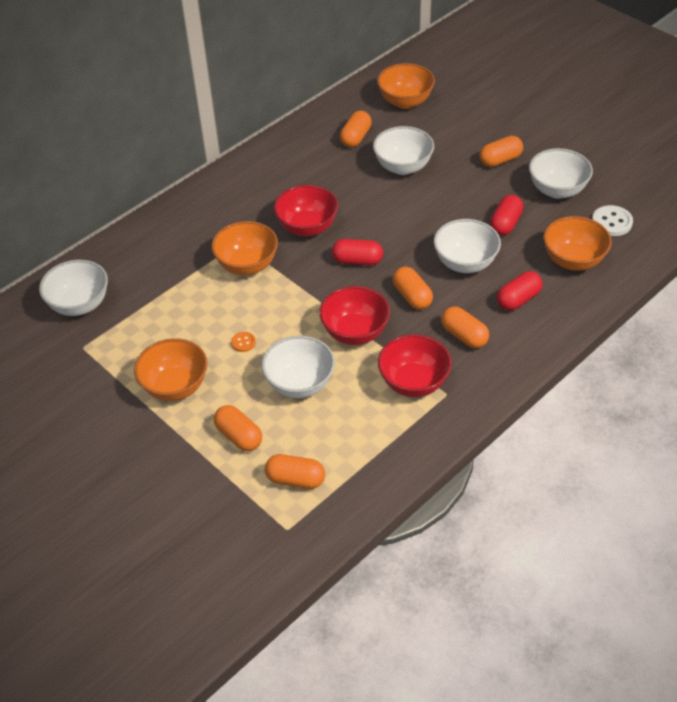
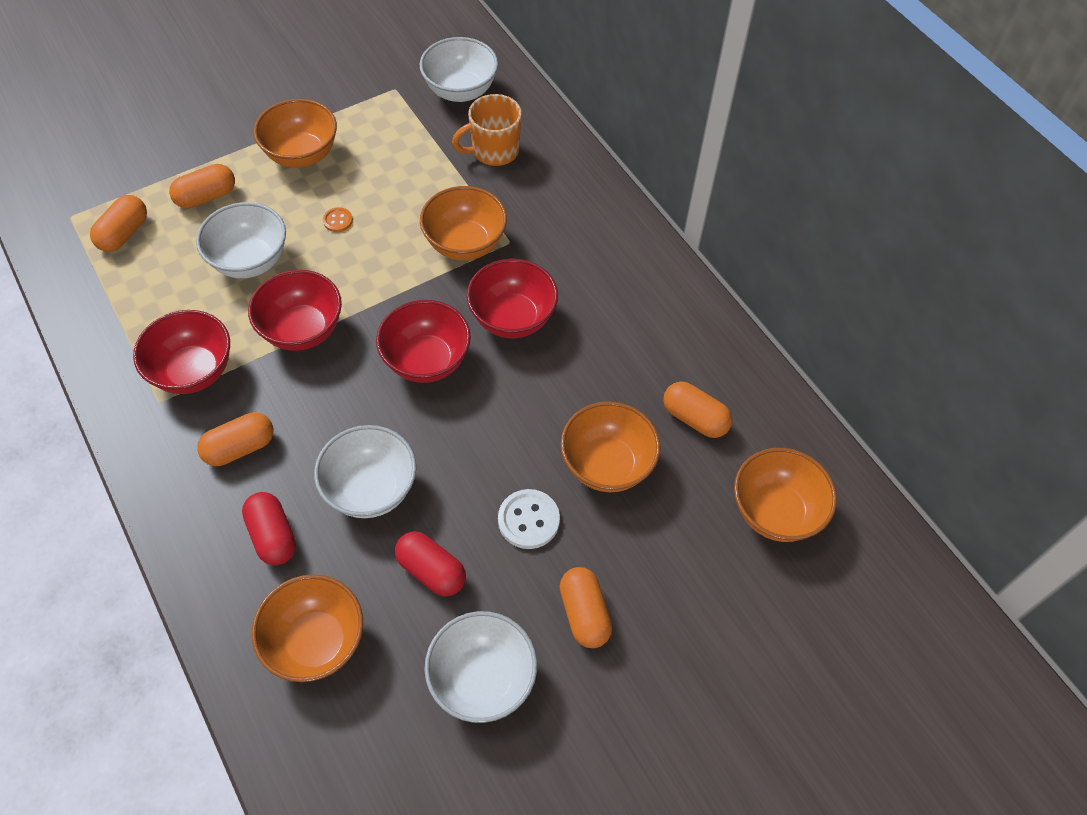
camera: 100 degrees right, 10 degrees up
(147, 270) = (494, 151): none -> orange mug
(357, 261) = (427, 361): red capsule -> red bowl
(403, 167) = (607, 465): white bowl -> orange bowl
(412, 296) = (335, 407): orange capsule -> none
(612, 222) = (376, 740): white button -> white button (528, 520)

